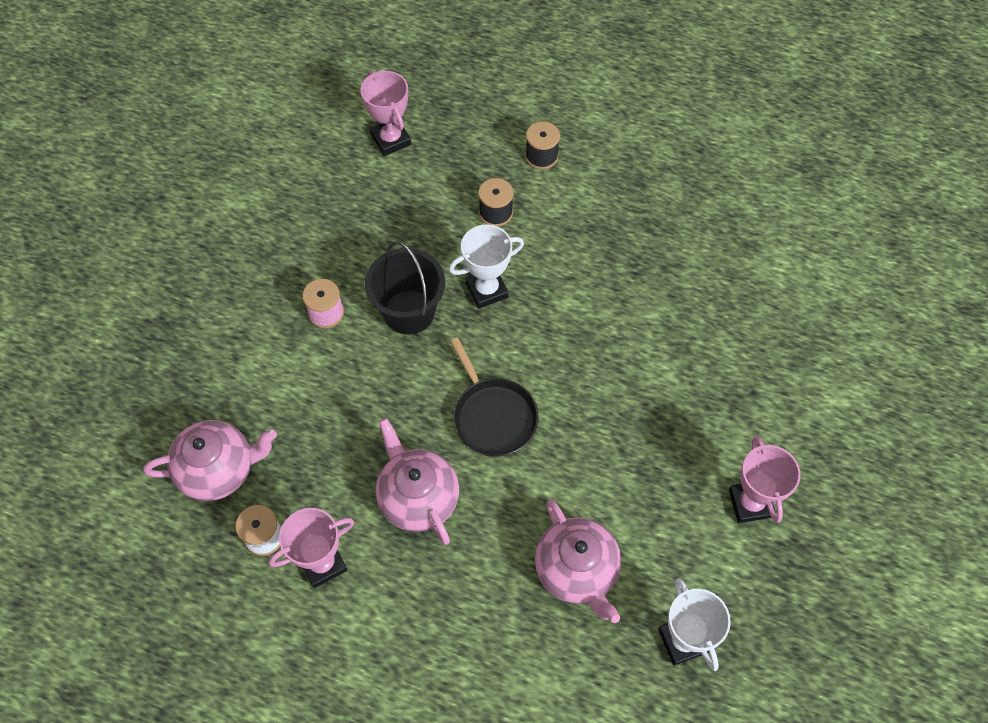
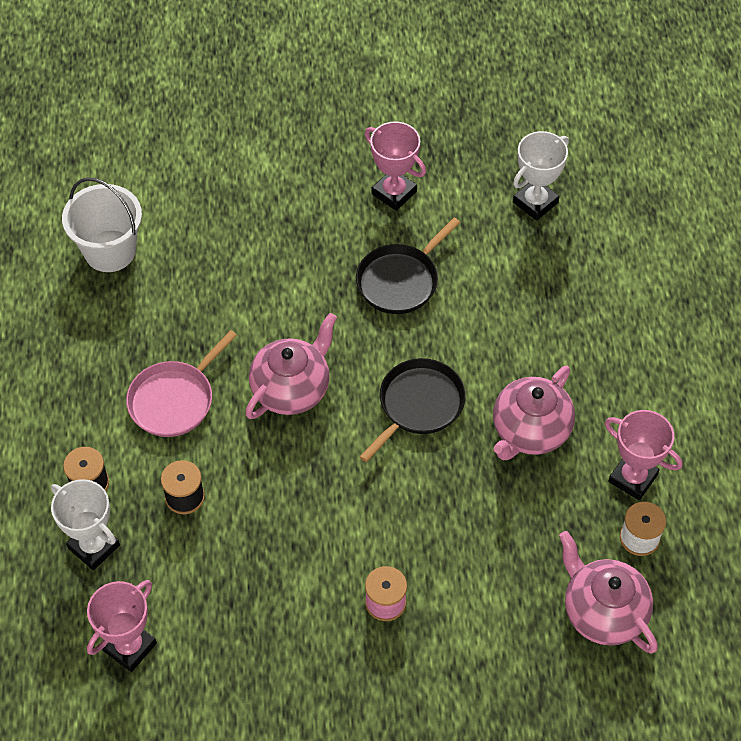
camera: 115 degrees left, 5 degrees down
(409, 312) = (345, 525): black bucket -> none
(487, 290) = (284, 466): white trophy -> white trophy (94, 546)
(577, 571) = (523, 289): pink teapot -> pink teapot (292, 389)
(591, 236) = (174, 400): none -> pink pan
(637, 461) = (400, 280): none -> black pan
(750, 503) = (394, 193): pink trophy -> pink trophy turned 75 degrees clockwise
(771, 239) = (110, 251): none -> white bucket

